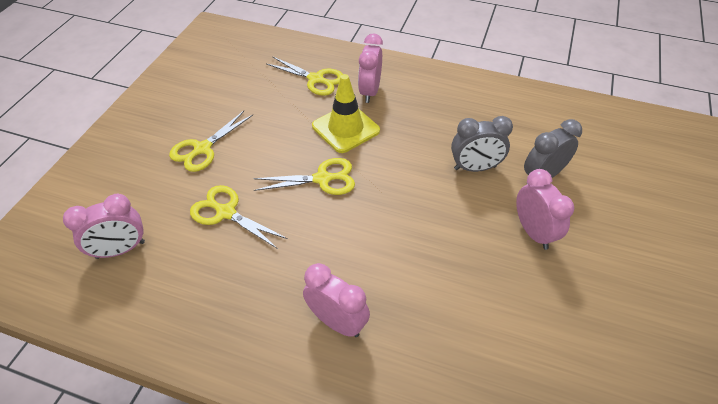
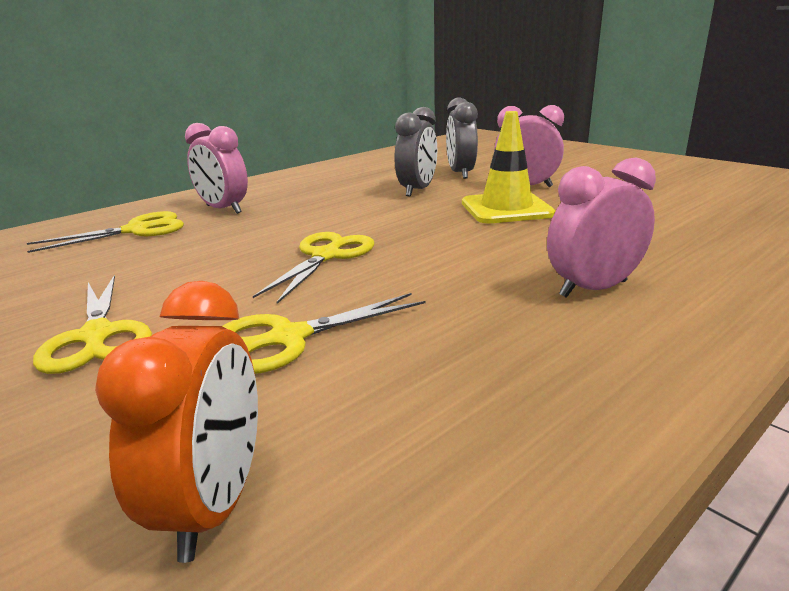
camera: 60 degrees left, 25 degrees down
(120, 250) = (215, 504): pink clock -> orange clock
(345, 128) = (260, 230): yellow traffic cone -> yellow traffic cone (506, 209)

